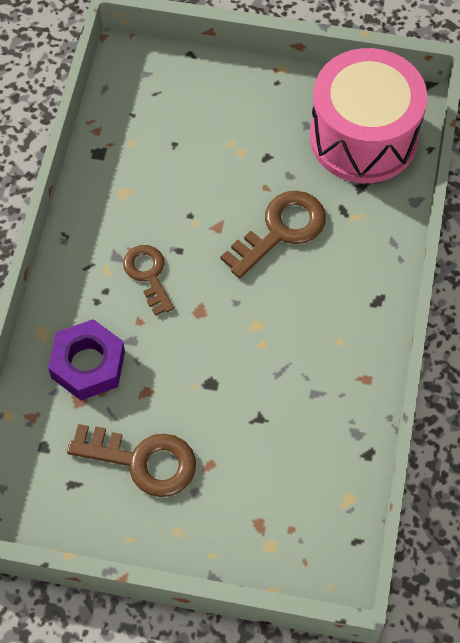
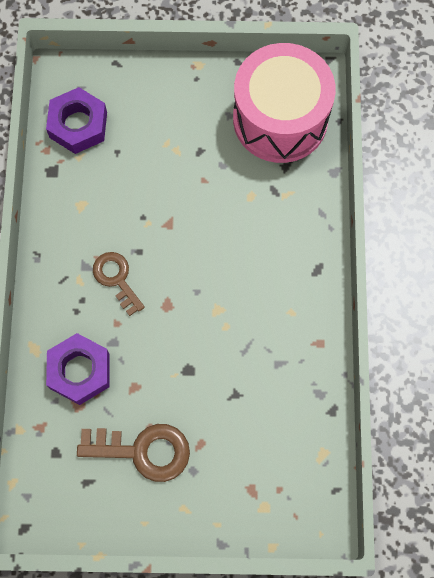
camera: 10 degrees left, 10 degrees up
(137, 110) = (78, 125): none -> purple nut
(281, 230) = (224, 218): brown key -> none

